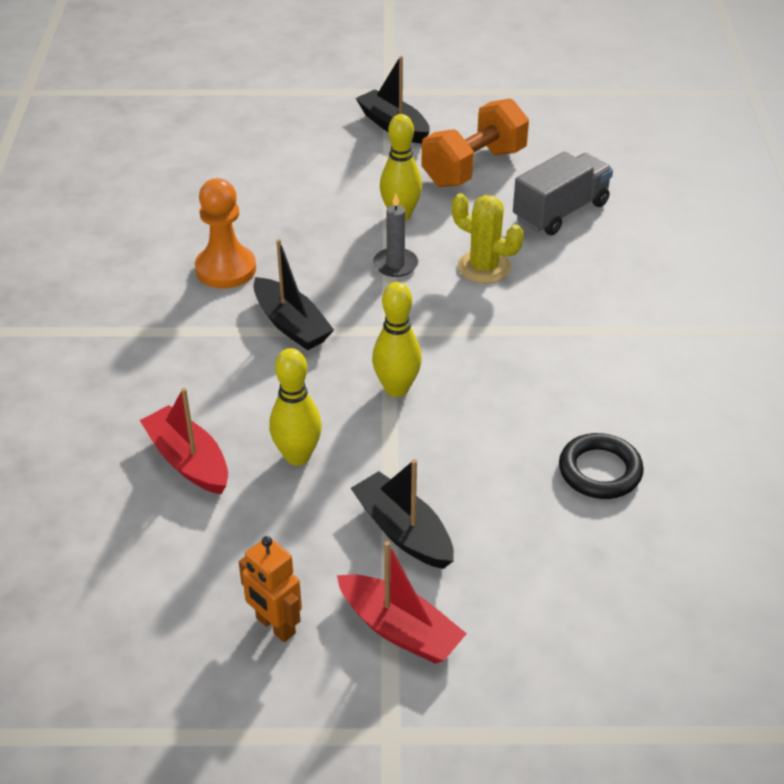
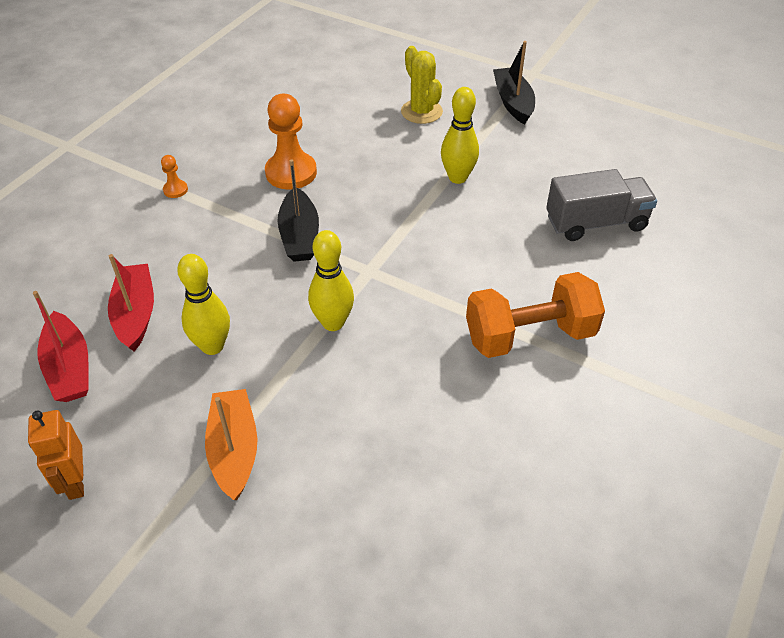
camera: 30 degrees right, 5 degrees up
(113, 330) = (175, 190): none -> orange pawn
(395, 264) = (419, 217): grey candle -> none
(400, 629) = (159, 537): red boat -> red boat (69, 368)
(403, 531) = (234, 450): black boat -> orange boat
(474, 167) = (551, 158): orange dumbbell -> orange dumbbell (529, 335)
(484, 267) = (489, 247): yellow cactus -> yellow cactus (421, 112)
(600, 471) = (438, 476): black ring -> none

